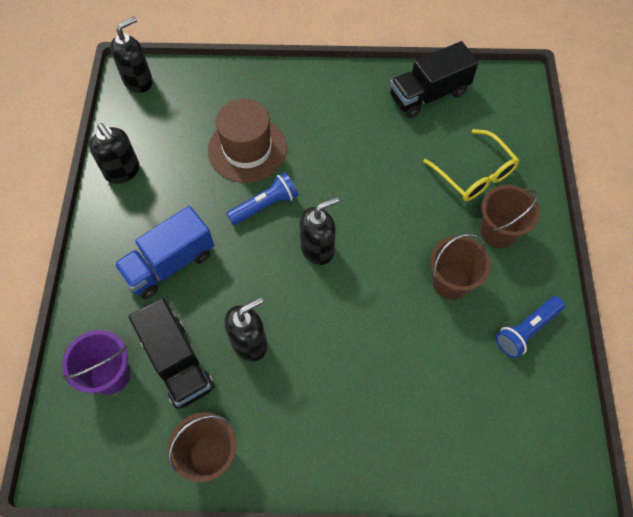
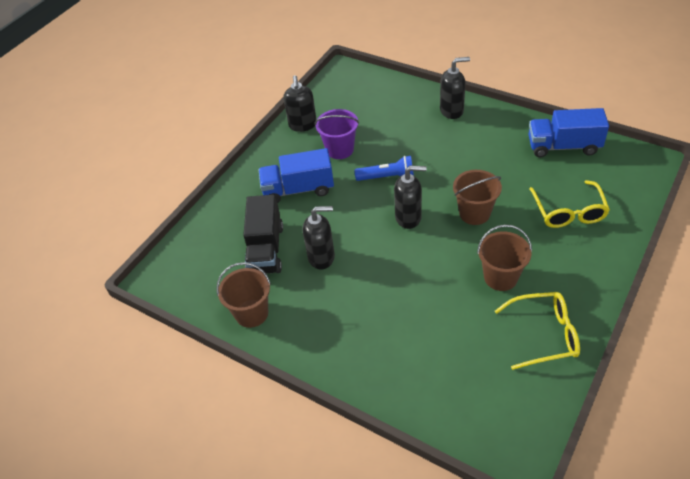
camera: 35 degrees right, 15 degrees down
(110, 375) = (219, 239): purple bucket -> purple bucket (340, 149)
(138, 81) = (347, 75): black soap dispenser -> black soap dispenser (452, 110)
(247, 149) = (397, 139): brown hat -> none
(428, 94) = (563, 146): black truck -> blue truck
(498, 232) = (564, 258): brown bucket -> brown bucket (474, 213)
(526, 330) = (544, 334): blue flashlight -> yellow glasses

